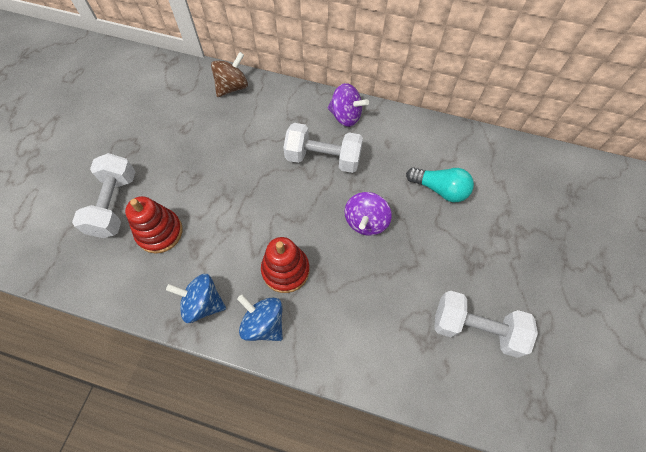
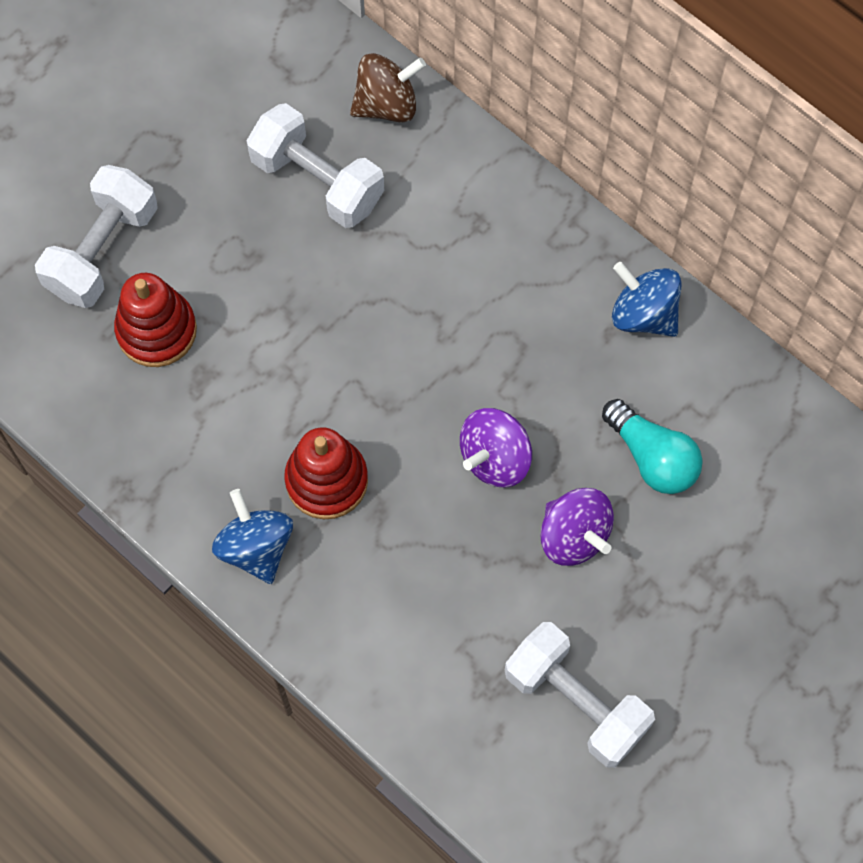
camera: 25 degrees right, 5 degrees up
(202, 303) = (178, 475): blue spinning top -> blue spinning top (643, 313)
(323, 158) = (481, 314): white dumbbell -> white dumbbell (317, 181)
(346, 116) = (562, 249): purple spinning top -> purple spinning top (574, 536)

